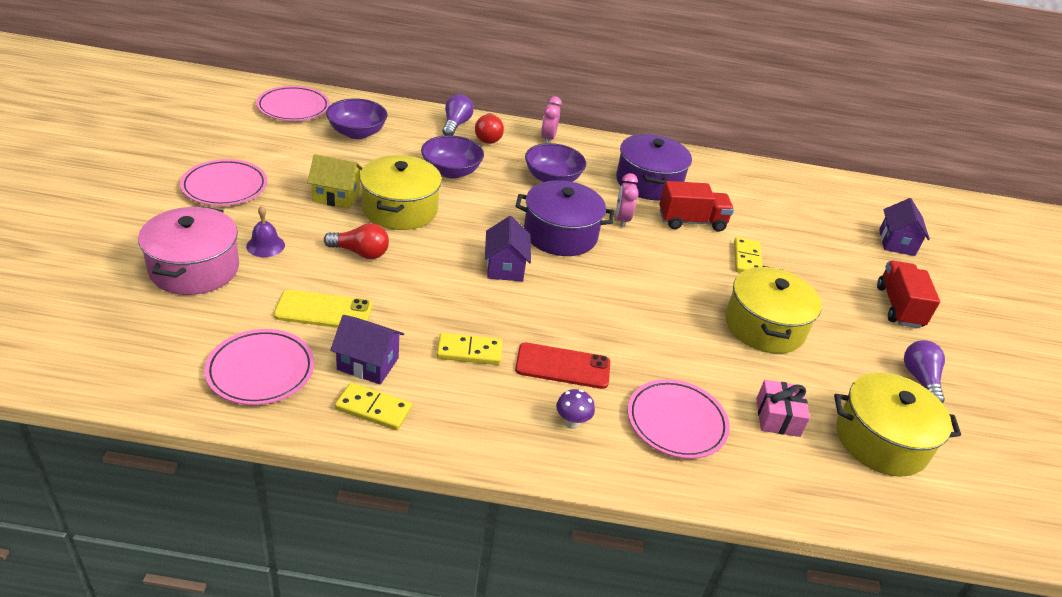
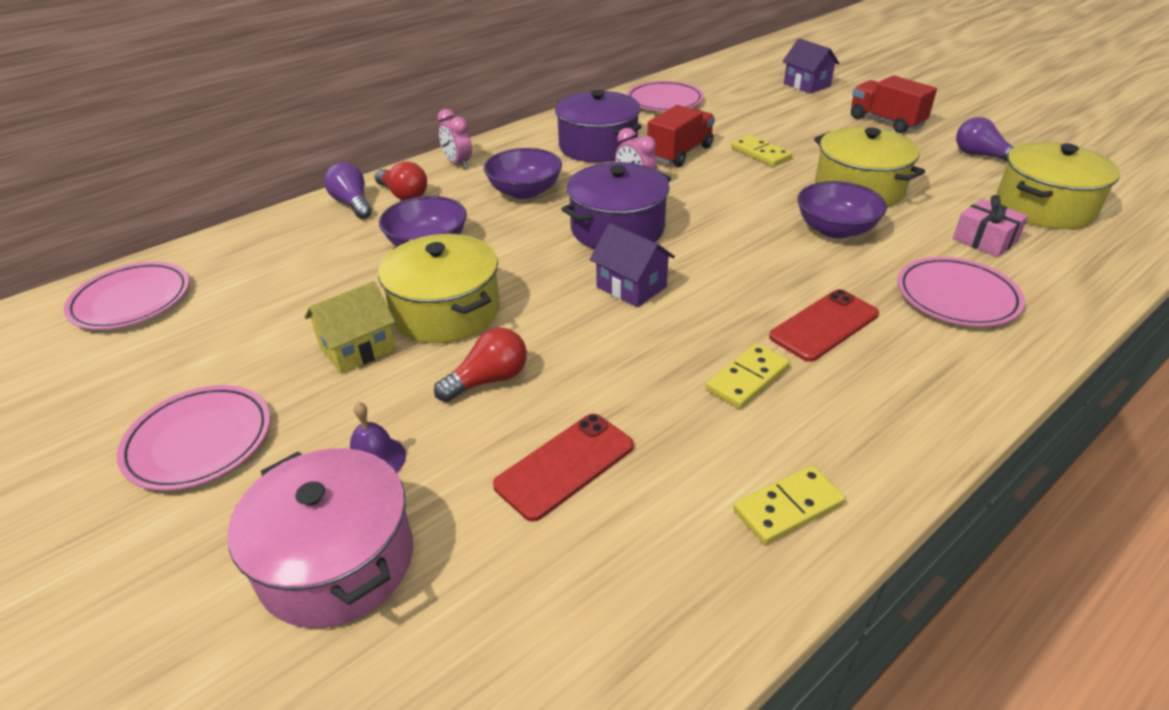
camera: 40 degrees left, 0 degrees up
(261, 370) = (628, 588): pink plate -> pink plate (664, 101)
(323, 311) = (565, 465): yellow phone -> red phone
(357, 133) = (261, 275): purple bowl -> purple bowl (835, 229)
(368, 364) = (701, 472): purple house -> none
(572, 423) = (916, 361): purple mushroom -> none

